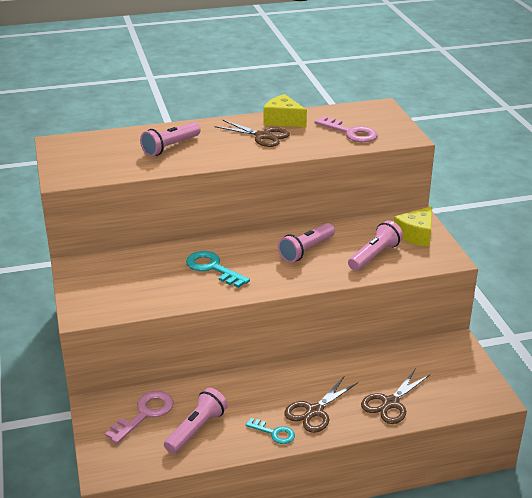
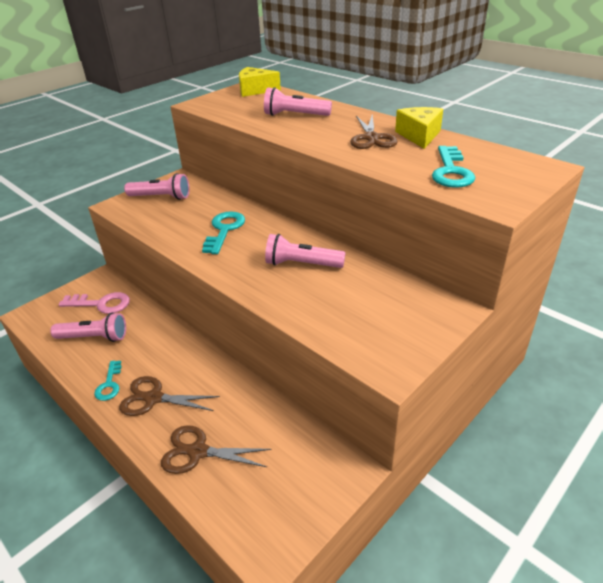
camera: 60 degrees right, 5 degrees up
(350, 132) = (451, 171): pink key -> turquoise key
(374, 256) = (337, 309): pink flashlight -> pink flashlight (161, 197)
(416, 235) = (414, 323): yellow cheese -> yellow cheese (255, 90)

